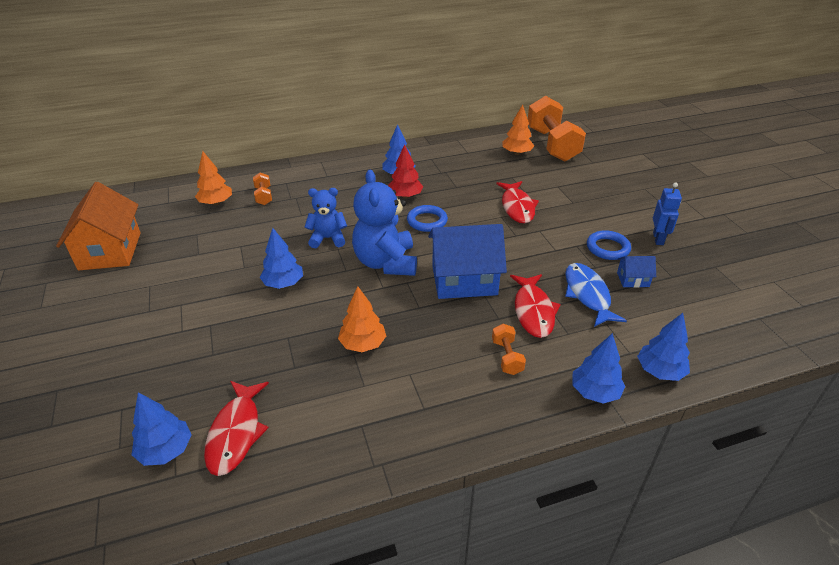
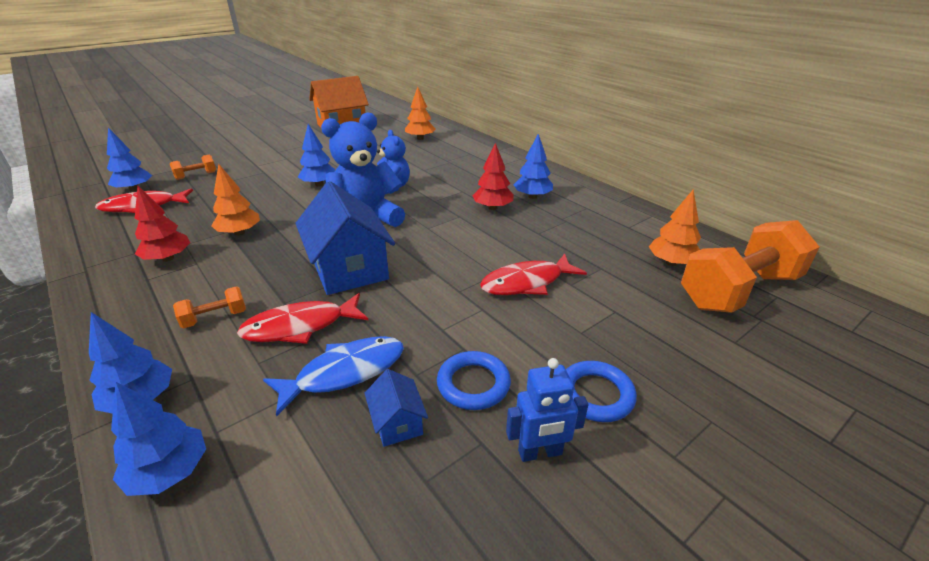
camera: 70 degrees right, 5 degrees down
(264, 196) = (442, 150): orange dumbbell -> orange dumbbell (196, 175)
(390, 395) = (168, 258): none -> red tree
(427, 221) = (452, 228): blue ring -> blue ring (596, 395)

